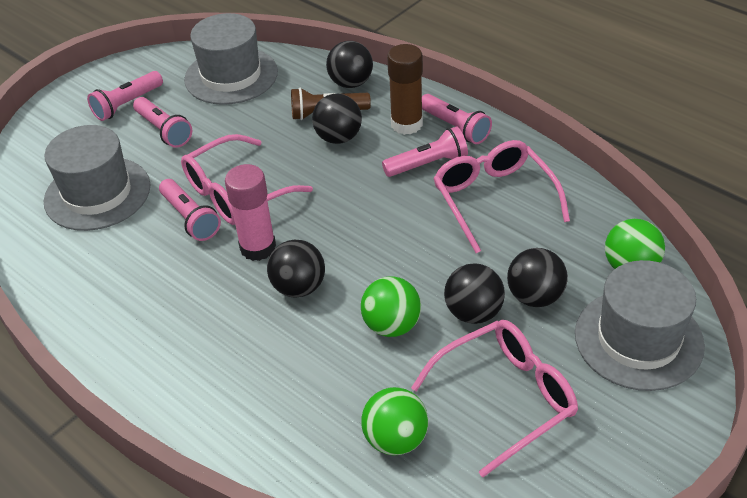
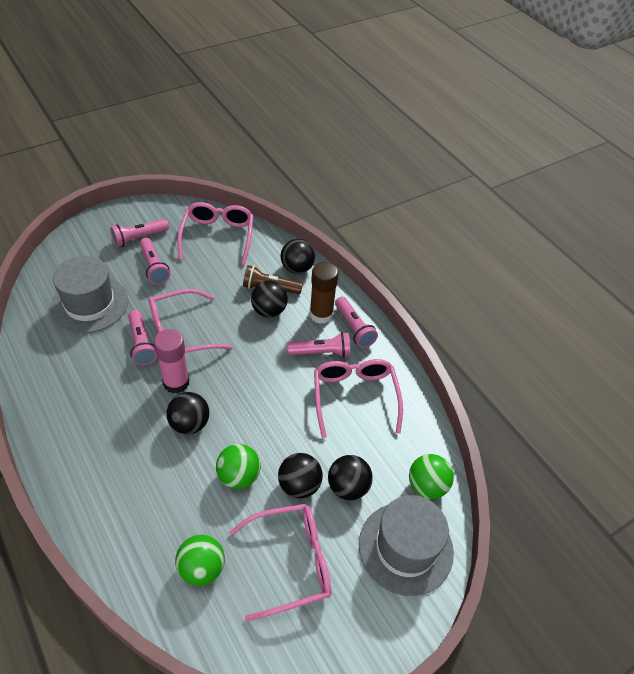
camera: 10 degrees right, 5 degrees up
(231, 76) = (218, 236): grey hat -> pink glasses

